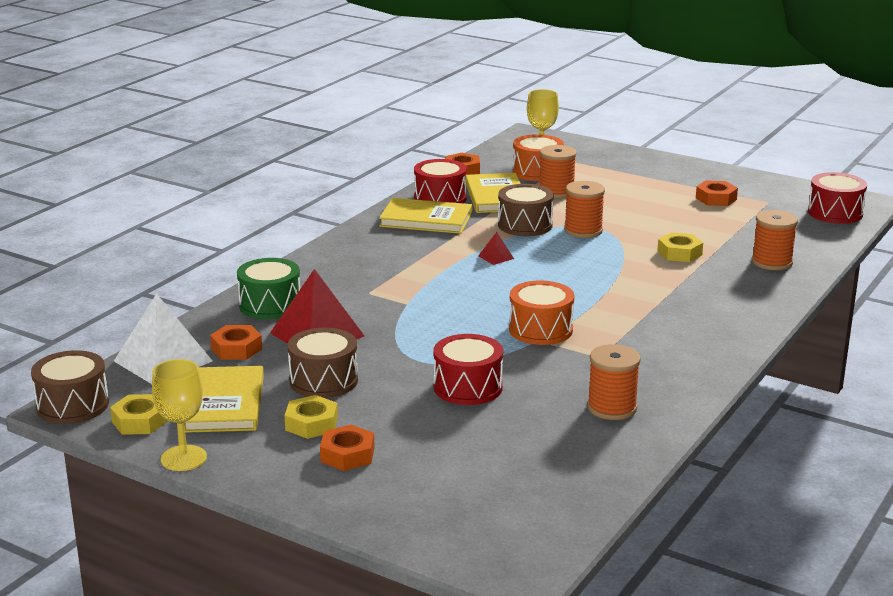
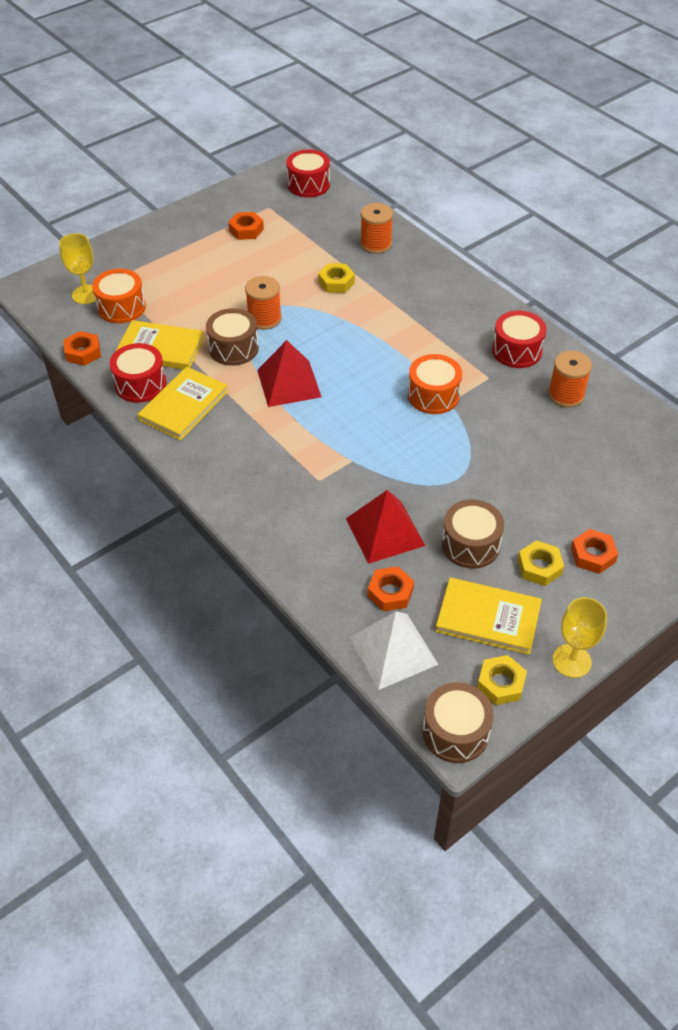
camera: 70 degrees left, 25 degrees up
(270, 305) = (312, 552): green drum -> none
(468, 387) = (511, 461): red drum -> red drum (516, 351)
(496, 257) = (289, 383): red pyramid -> red pyramid, size x2.32
(556, 191) = (174, 309): orange spool -> none

